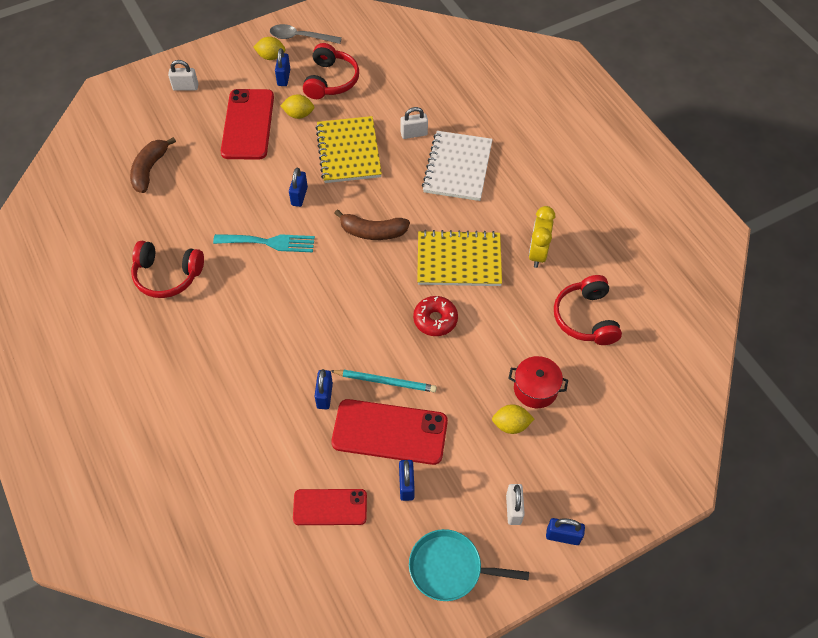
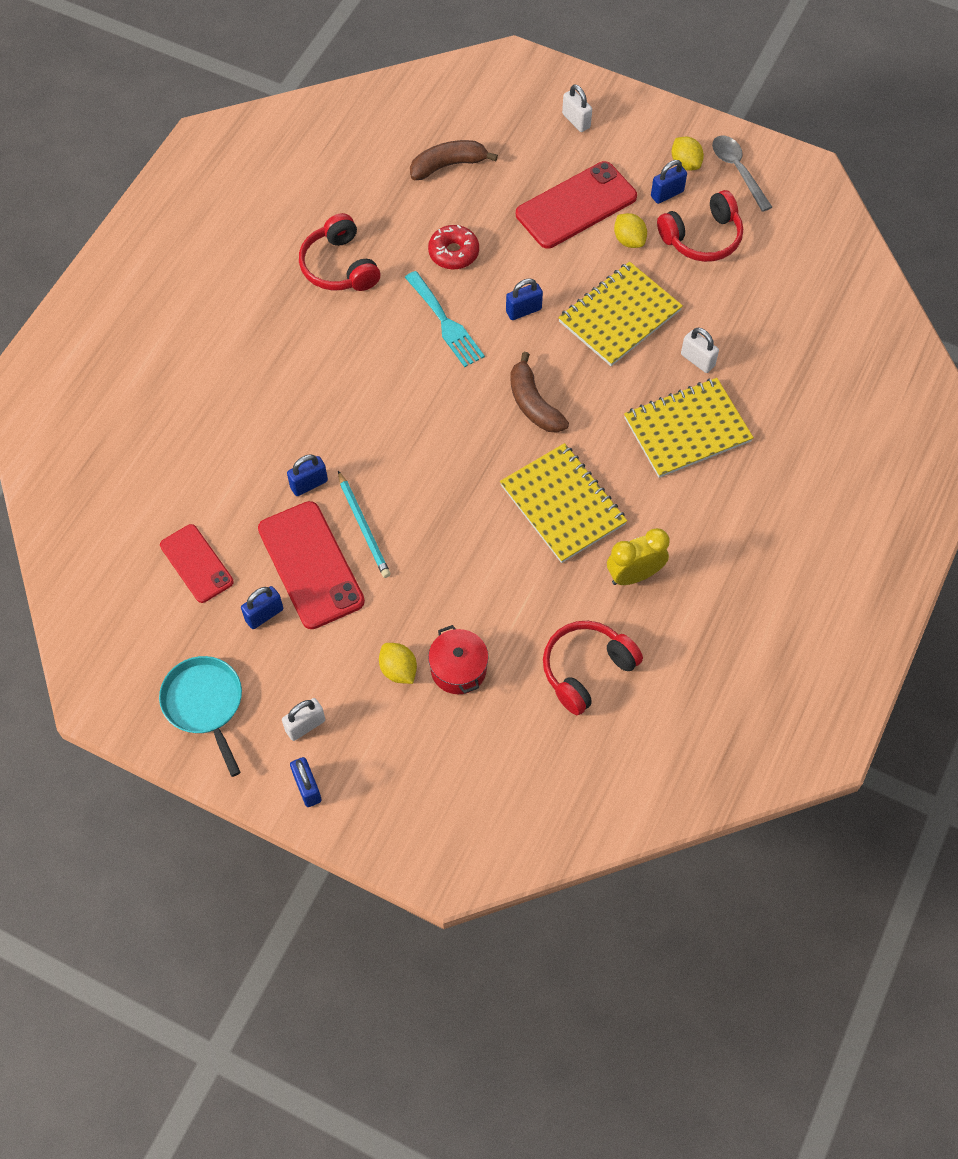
camera: 55 degrees right, 5 degrees up
(435, 320) = (470, 527): red donut -> red donut (453, 253)
(457, 167) = (687, 429): white notebook -> yellow notebook

